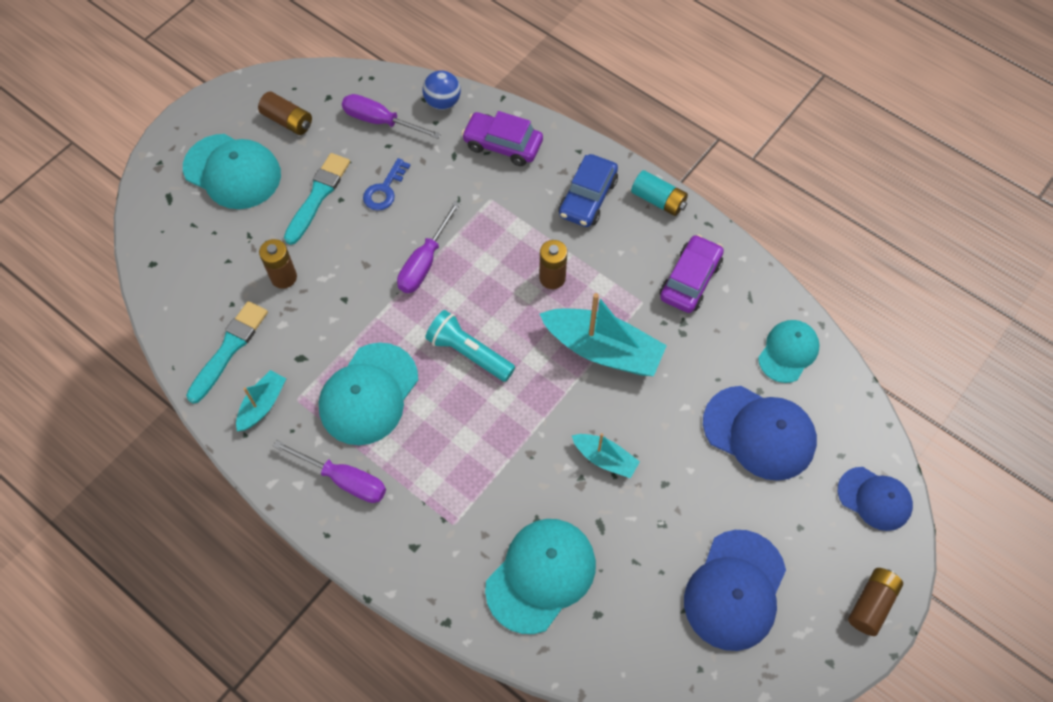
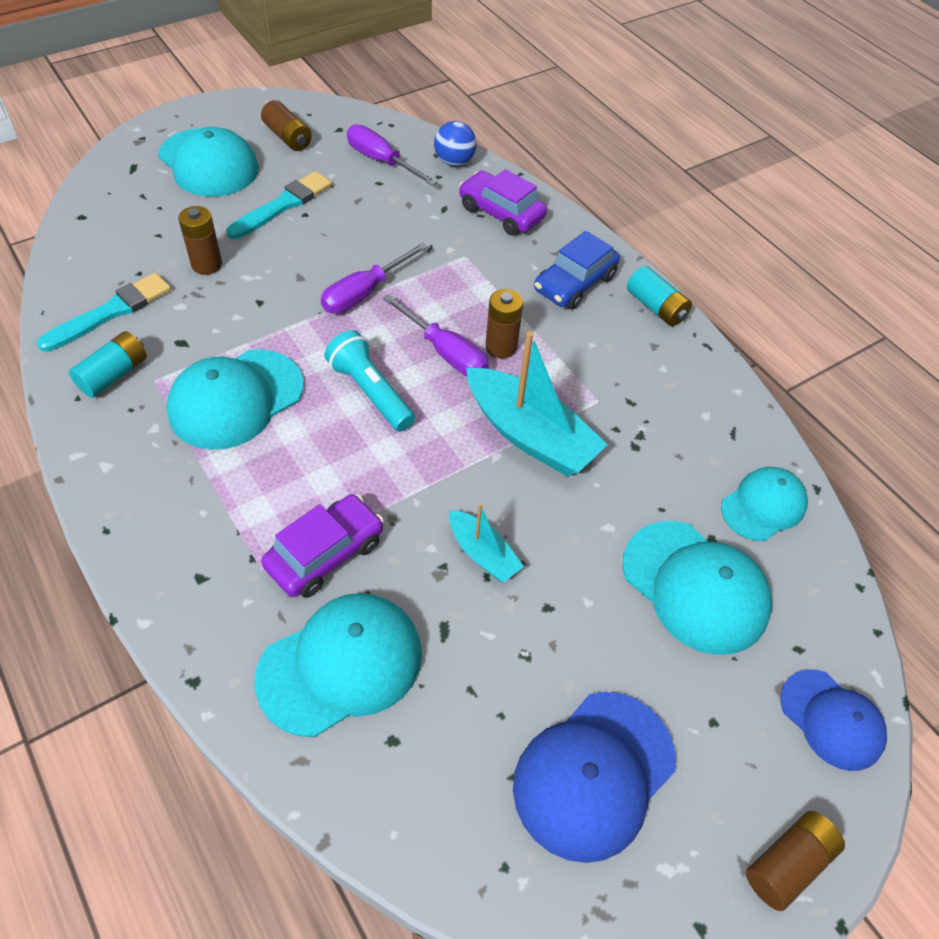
camera: 15 degrees right, 10 degrees down
(262, 405) = (114, 374): turquoise boat -> turquoise battery
(344, 479) = (159, 477): purple screwdriver -> purple screwdriver (445, 352)
(384, 190) = (355, 218): blue key -> none
(690, 280) = (665, 395): purple car -> purple car (325, 554)
(759, 433) = (695, 586): blue cap -> turquoise cap

